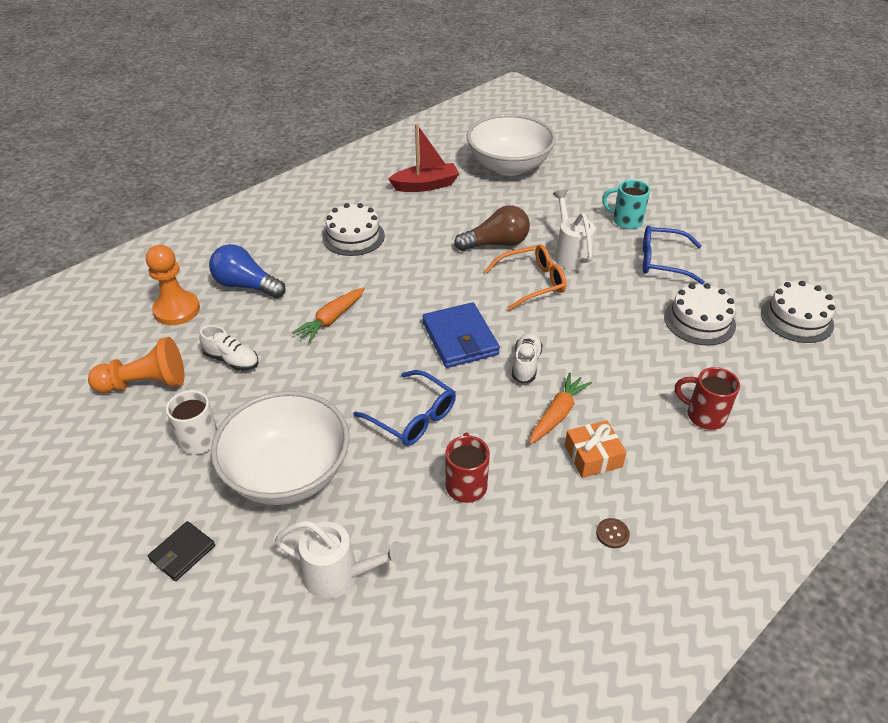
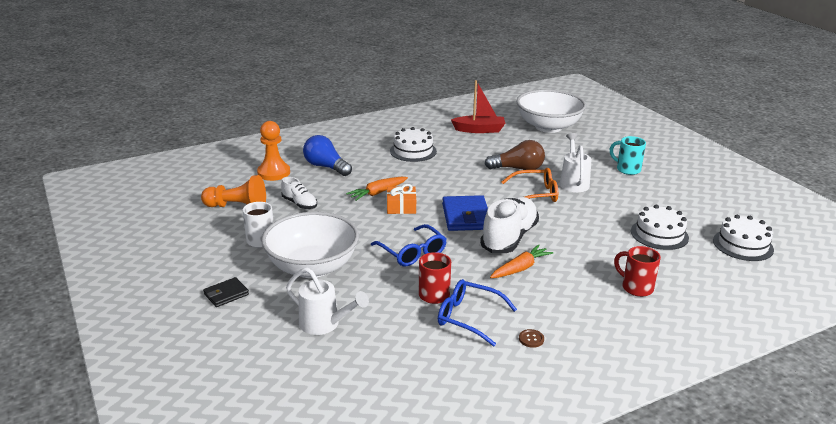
camera: 15 degrees right, 15 degrees down
(526, 364) = (509, 238): white shoe -> white shoe, size x1.90
(593, 456) = (536, 295): orange gift -> orange gift (401, 207)
(662, 261) = (646, 196): blue glasses -> blue glasses (468, 317)

